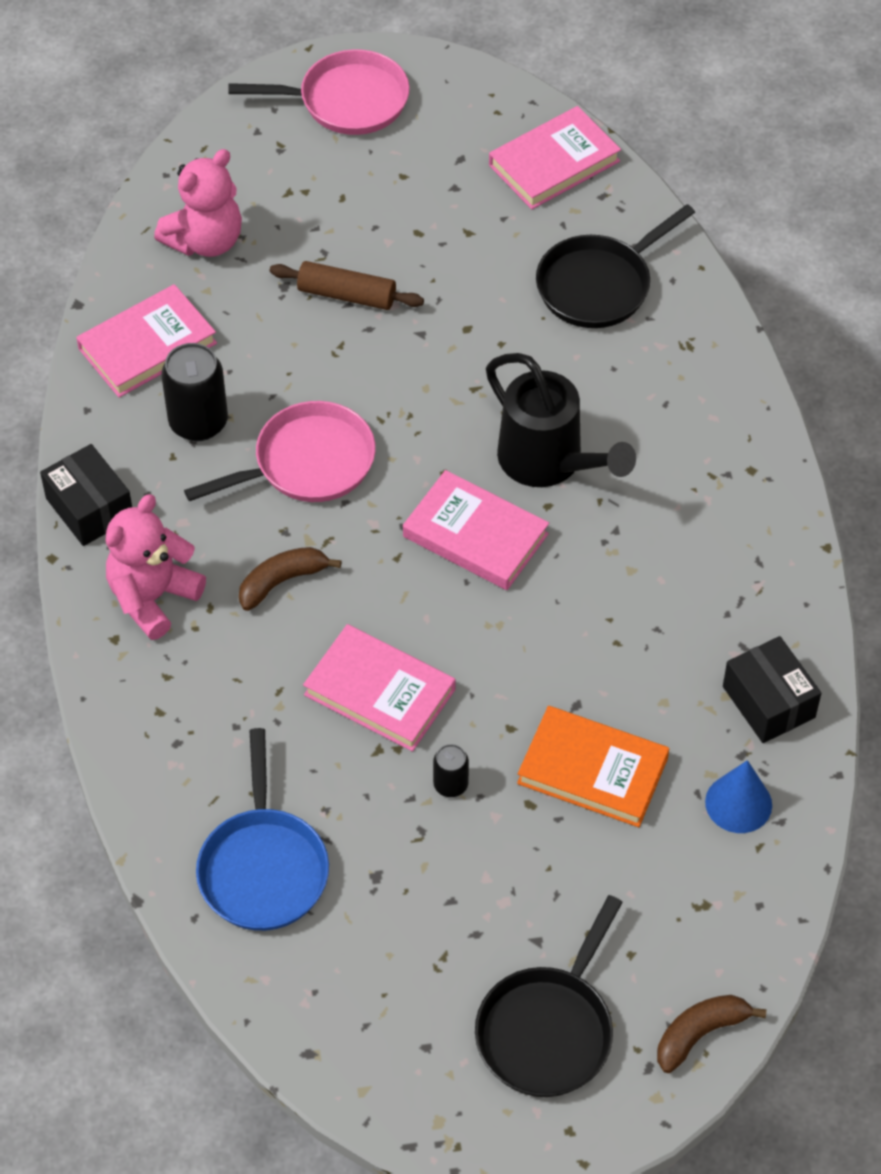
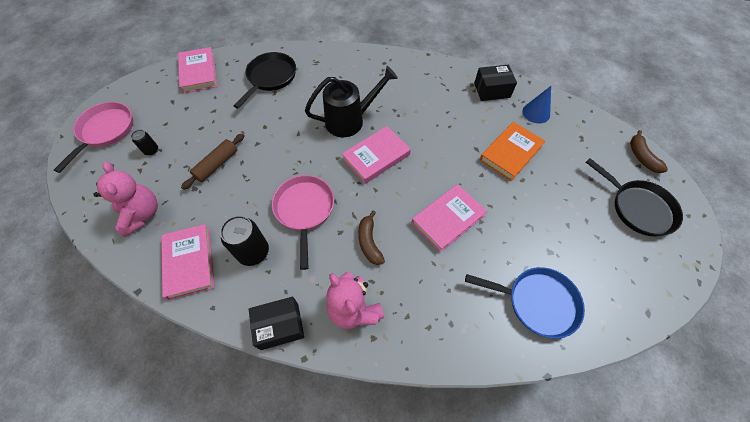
camera: 70 degrees left, 5 degrees up
(450, 784) = (506, 206): black can -> black can (151, 150)
(599, 285) = (270, 78): black pan -> black pan turned 135 degrees counterclockwise

